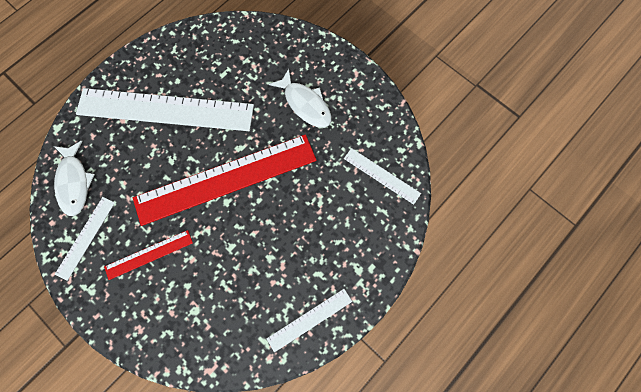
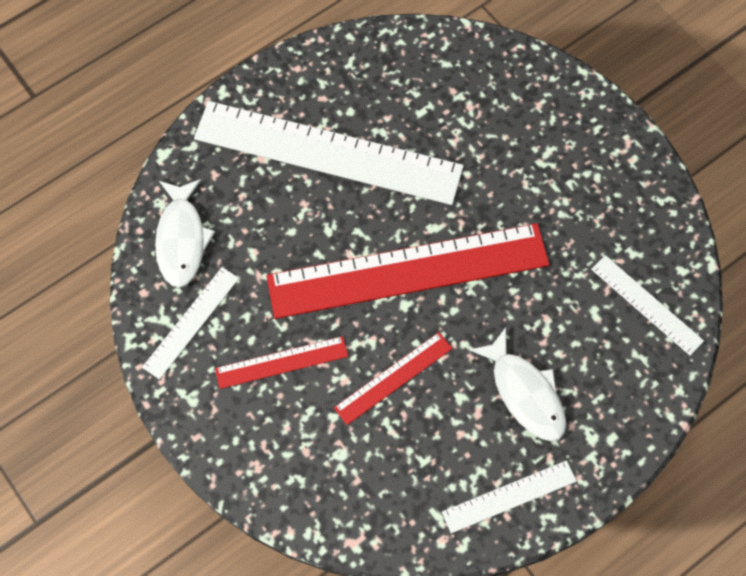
camera: 10 degrees right, 5 degrees down
(224, 252) = (393, 378): none -> red ruler
(305, 104) = (543, 177): white fish -> white fish (525, 393)

